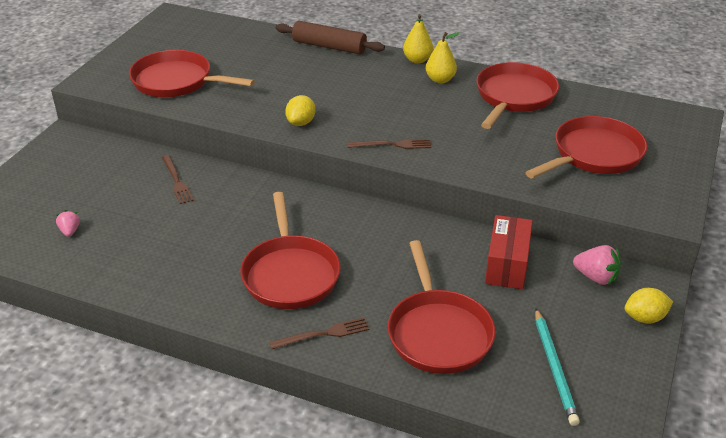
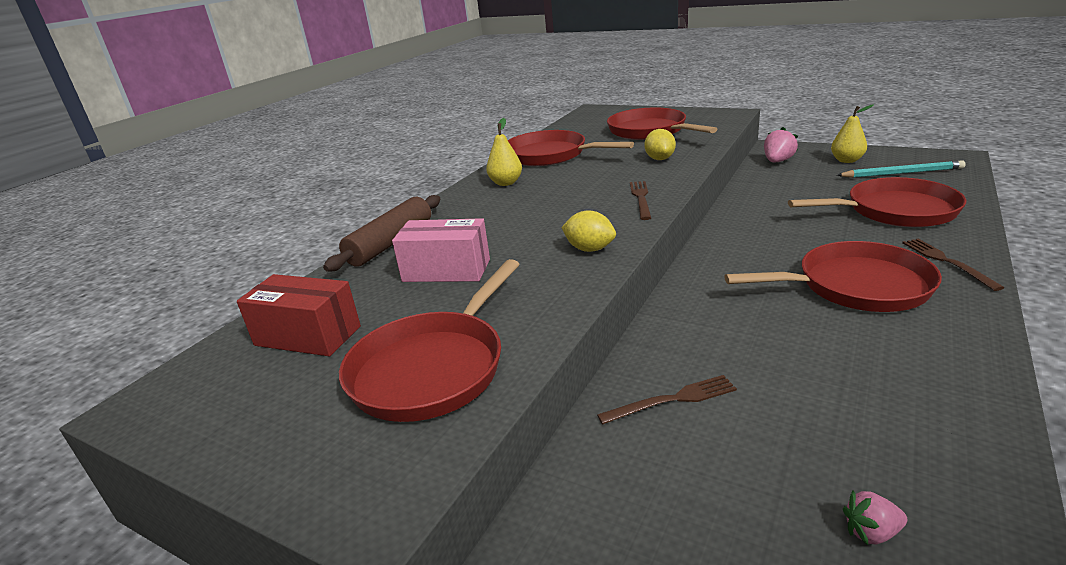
camera: 80 degrees left, 10 degrees down
(283, 72) = (446, 270): none -> pink box
(417, 60) = (456, 194): yellow pear -> yellow pear (846, 160)
(507, 265) = (778, 188): red box -> red box (307, 336)
(645, 318) = (818, 150): yellow lemon -> yellow lemon (659, 159)

